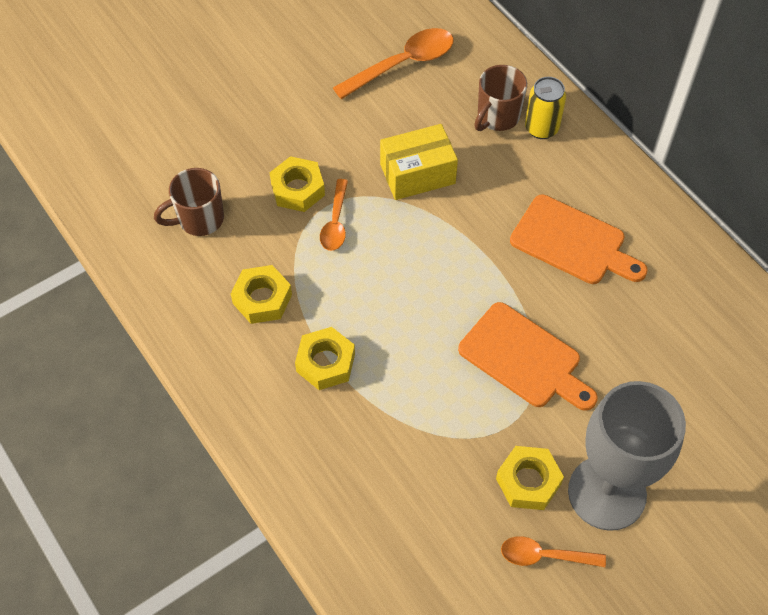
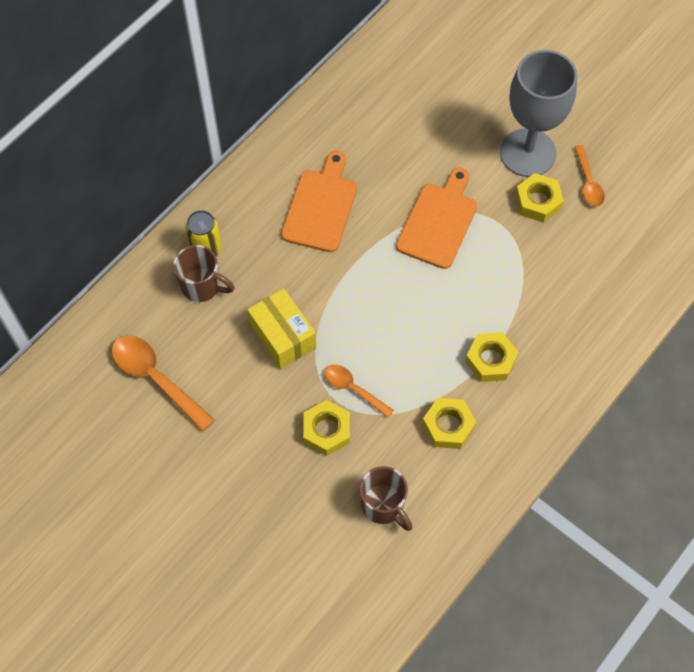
camera: 105 degrees left, 5 degrees up
(335, 222) = (353, 389): orange spoon -> orange spoon turned 135 degrees counterclockwise

